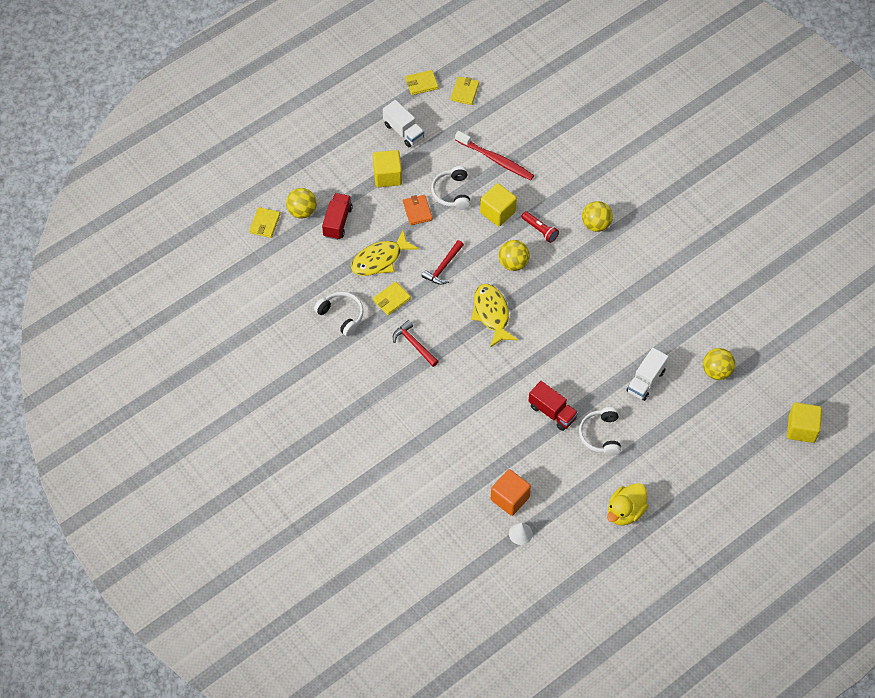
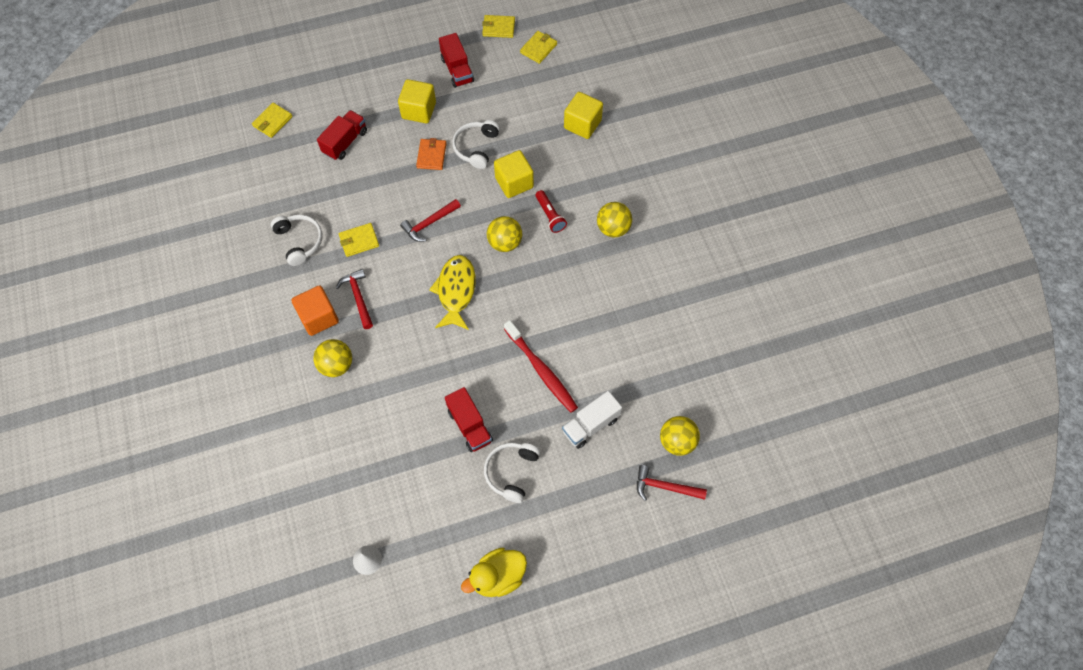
camera: 20 degrees right, 5 degrees up
(302, 211) = (315, 120): yellow ball -> yellow ball (336, 365)
(380, 259) = (368, 194): yellow fish -> none
(403, 131) = (457, 70): white truck -> red truck
(496, 160) = (538, 127): red toothbrush -> red toothbrush (541, 370)
(510, 498) = (375, 512): orange cube -> orange cube (318, 317)
(721, 407) = (665, 487): none -> red hammer
(801, 429) = (749, 548): yellow cube -> yellow cube (582, 124)

